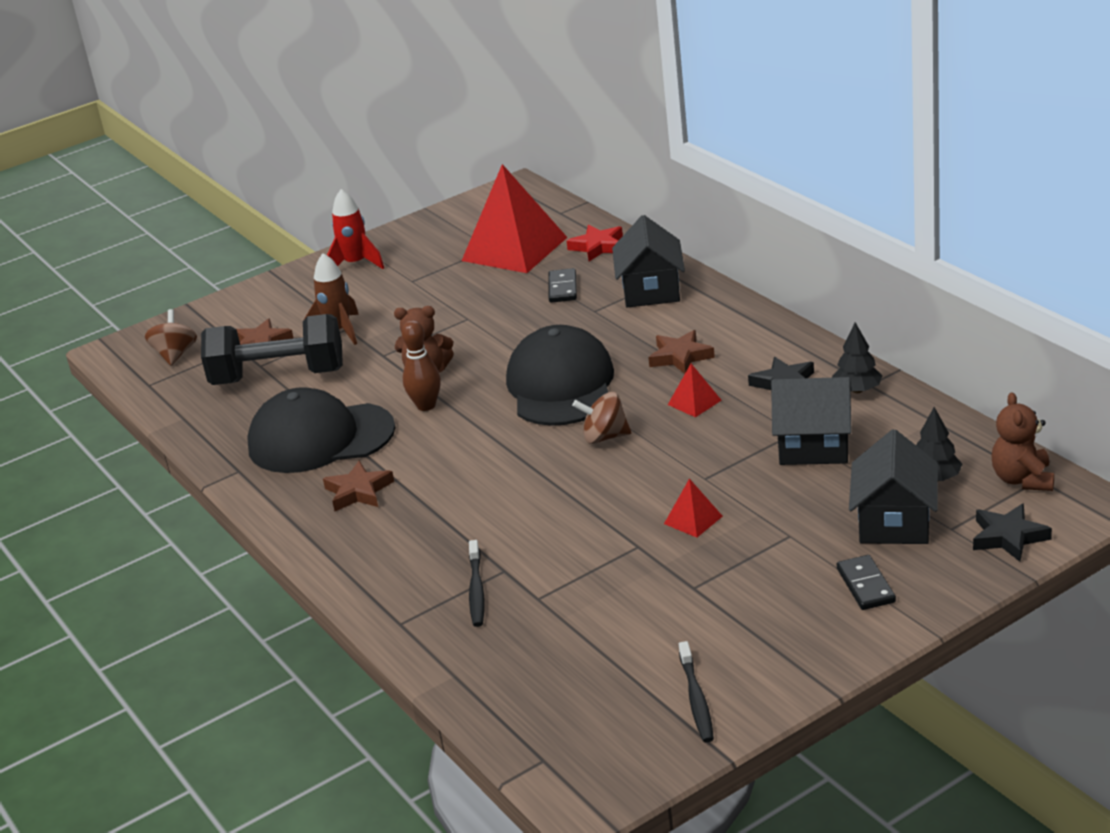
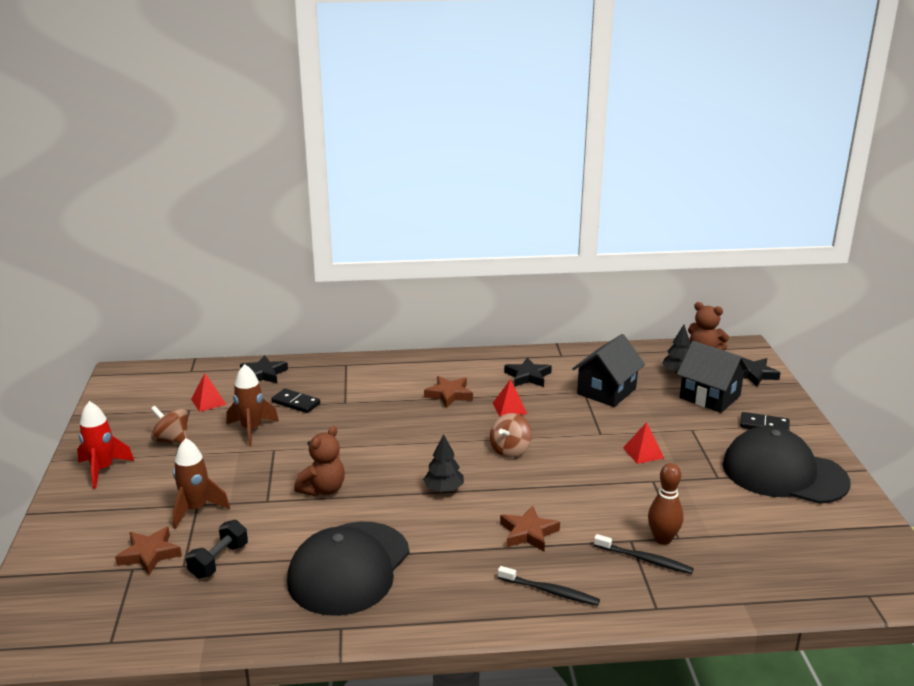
camera: 65 degrees left, 5 degrees down
(175, 355) = (83, 609): brown spinning top -> brown spinning top (172, 440)
(278, 377) = (219, 561): black dumbbell -> black dumbbell, size x0.50
(358, 491) = (453, 573): brown star -> brown star (528, 533)
(426, 406) = (371, 504): brown bowling pin -> brown bowling pin (662, 539)
(489, 292) = (251, 430): none -> brown rocket
(514, 249) = (208, 401): red pyramid -> red pyramid, size x0.42
(561, 385) = (423, 444): black cap -> black cap (783, 473)
(598, 247) = (263, 374): red star -> black star
(651, 291) = (352, 377): black house -> none
(696, 699) = (838, 515): black toothbrush -> black toothbrush (550, 591)
(857, 390) = (563, 360): black tree -> black tree (444, 489)

